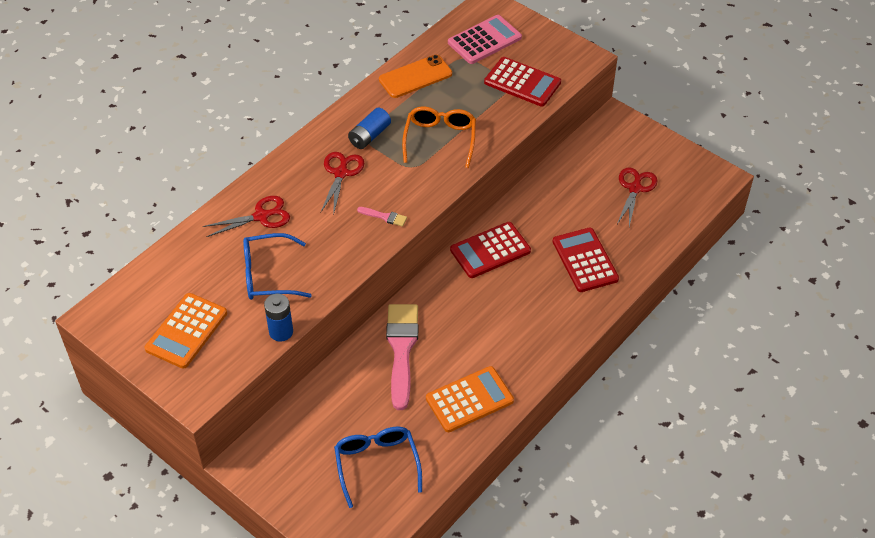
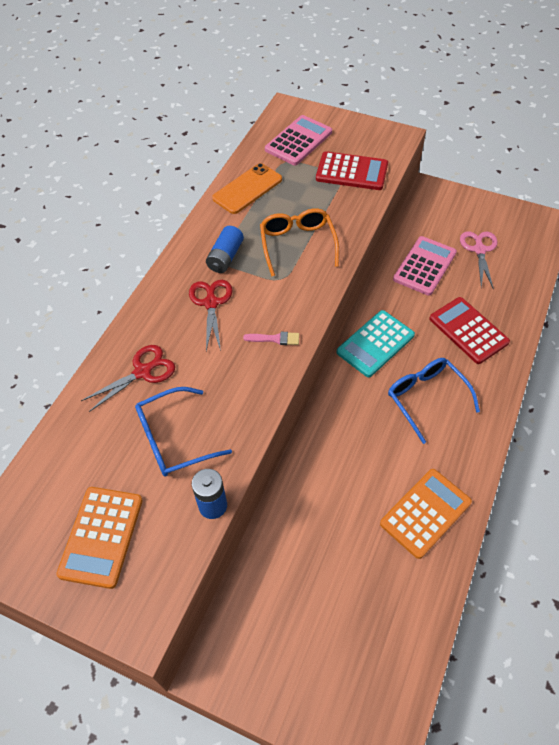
camera: 15 degrees left, 5 degrees up
(376, 464) = (360, 622): blue glasses -> blue glasses (426, 398)
(401, 349) = (332, 475): pink brush -> none
(490, 250) = (375, 344): red calculator -> turquoise calculator
(572, 191) = (424, 266): none -> pink calculator
(635, 188) = (479, 250): red scissors -> pink scissors

